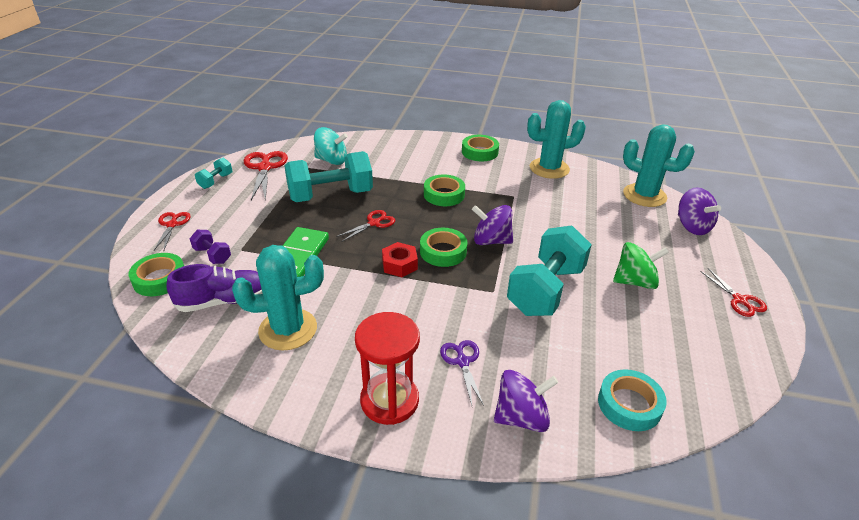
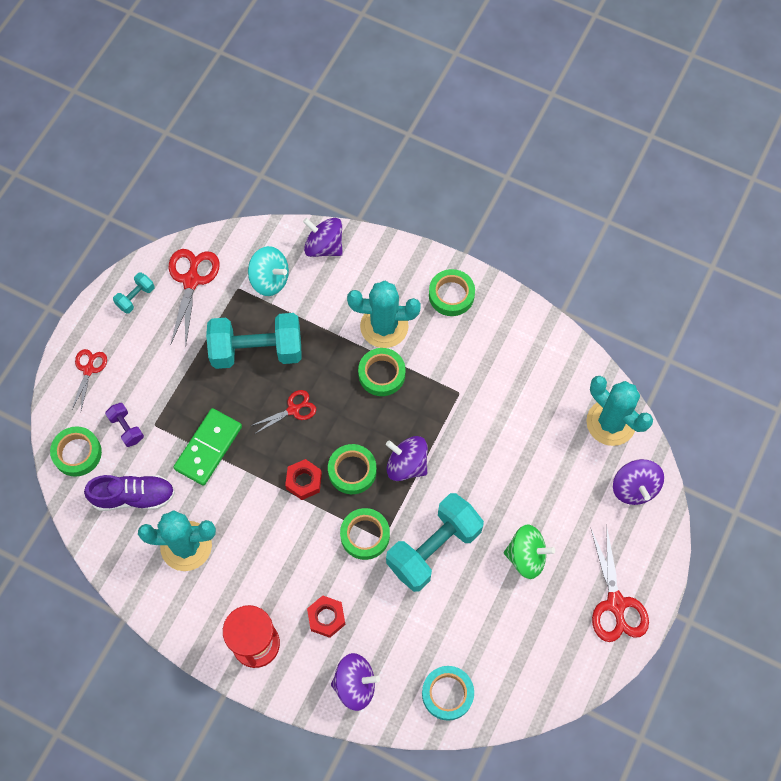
camera: 15 degrees right, 30 degrees up
(370, 142) = (324, 246): none -> purple spinning top
(462, 362) = (326, 617): purple scissors -> red nut
(474, 291) = (365, 535): none -> green tape
(549, 168) = (522, 347): turquoise cactus -> turquoise cactus (384, 326)
(739, 300) = (616, 604): red scissors -> red scissors, size x1.64

